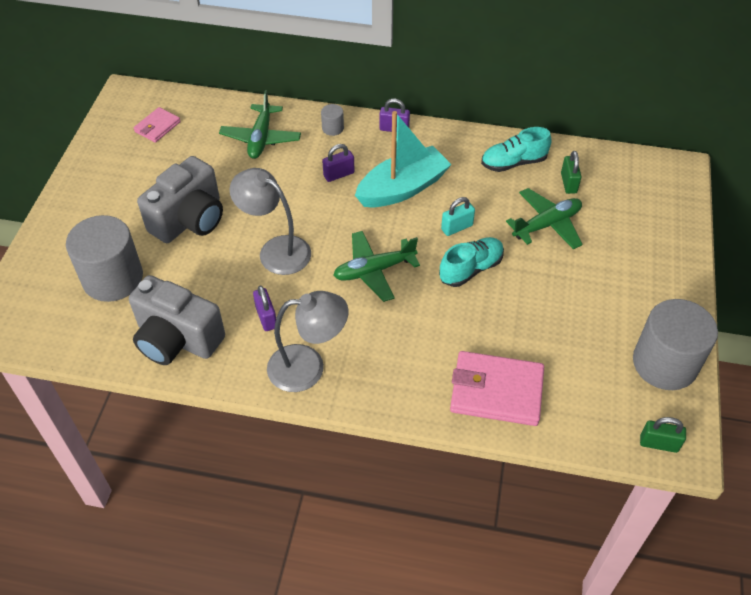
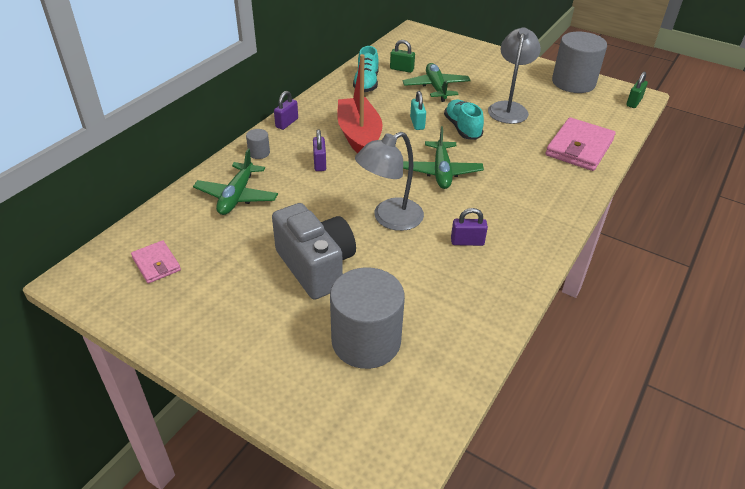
camera: 70 degrees left, 10 degrees down
(177, 339) = (470, 305): grey camera -> none
(261, 138) = (237, 196): green plane -> green plane turned 75 degrees clockwise
(308, 367) = (531, 230): grey lamp -> grey lamp (509, 108)
(402, 188) = (359, 136): turquoise boat -> red boat

